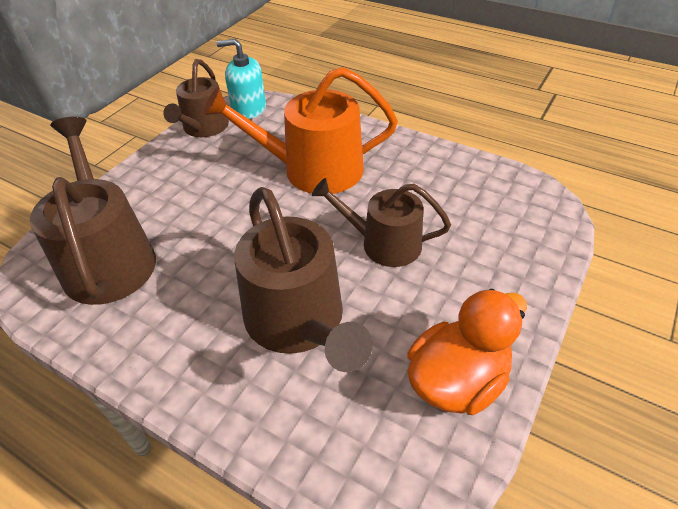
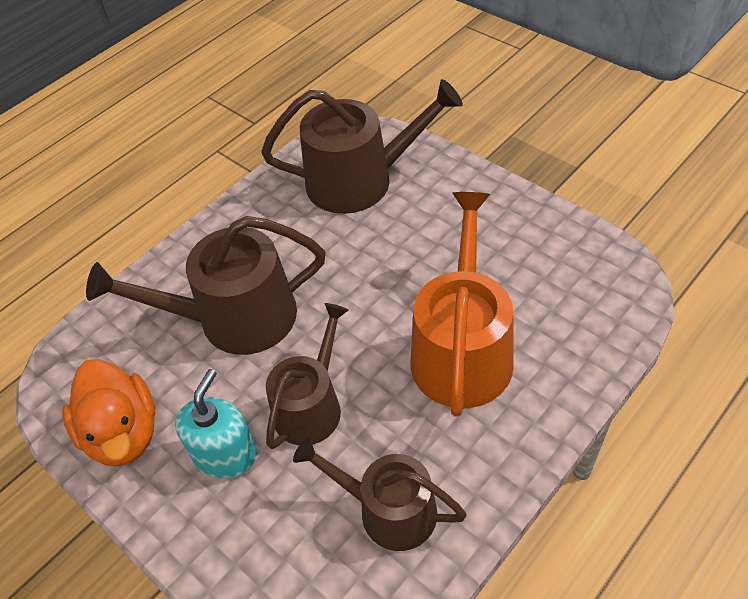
camera: 105 degrees right, 5 degrees up
(203, 128) = (572, 240): brown watering can -> brown watering can (388, 510)
(249, 108) = (616, 287): turquoise soap dispenser -> turquoise soap dispenser (225, 454)

